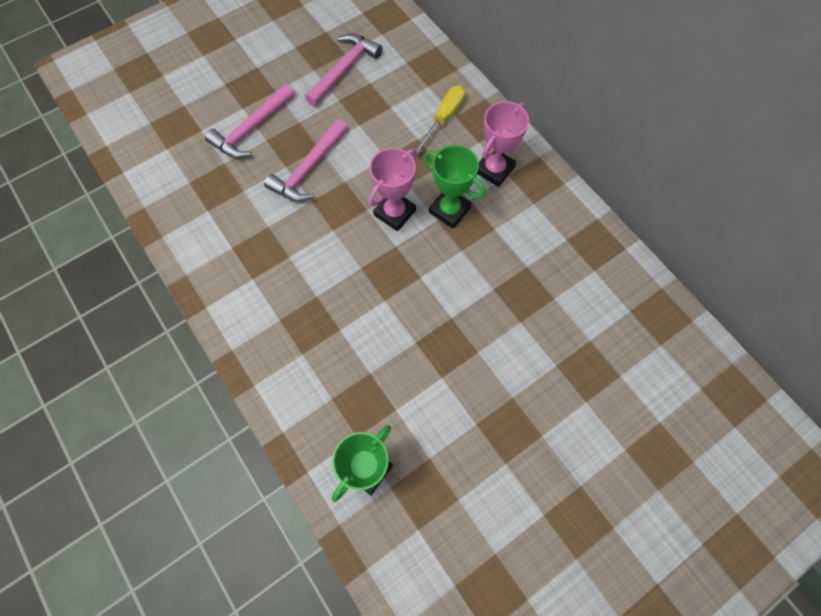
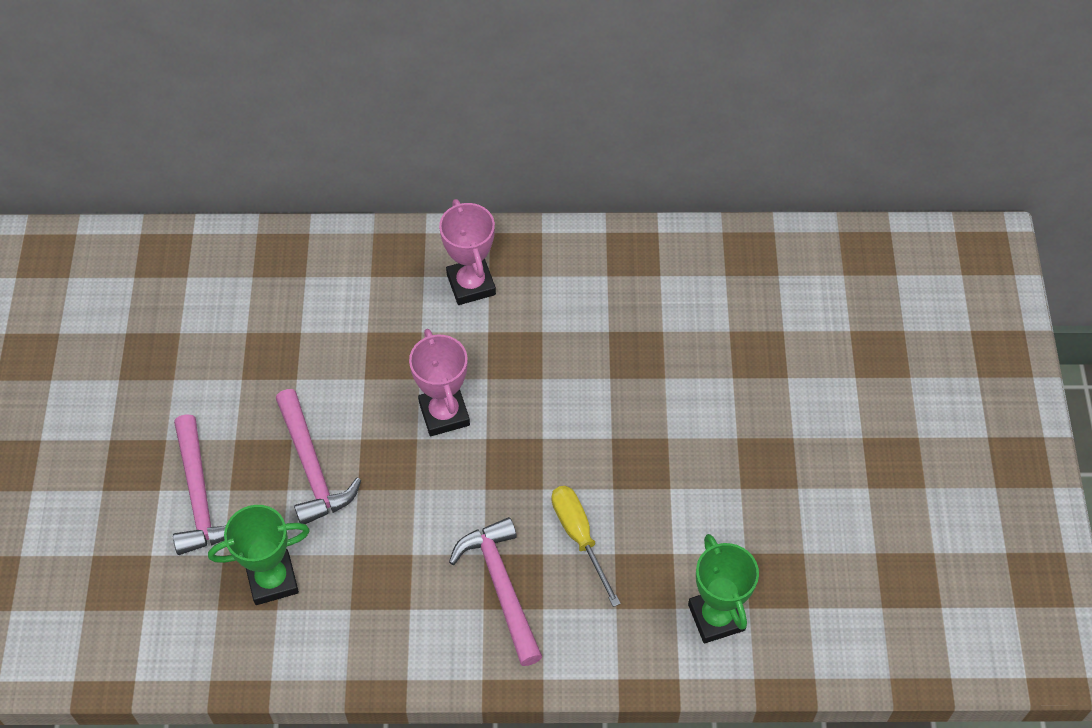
camera: 55 degrees left, 10 degrees down
(344, 69) = (202, 347): pink hammer -> pink hammer (501, 586)
(444, 118) = (363, 289): yellow screwdriver -> yellow screwdriver (579, 537)
(449, 210) = (485, 359): green trophy -> green trophy (272, 580)

